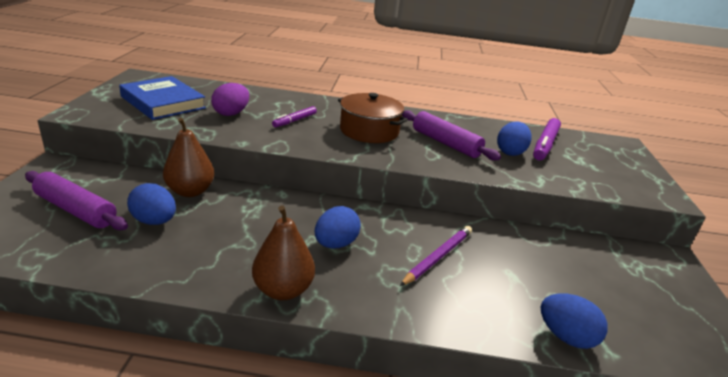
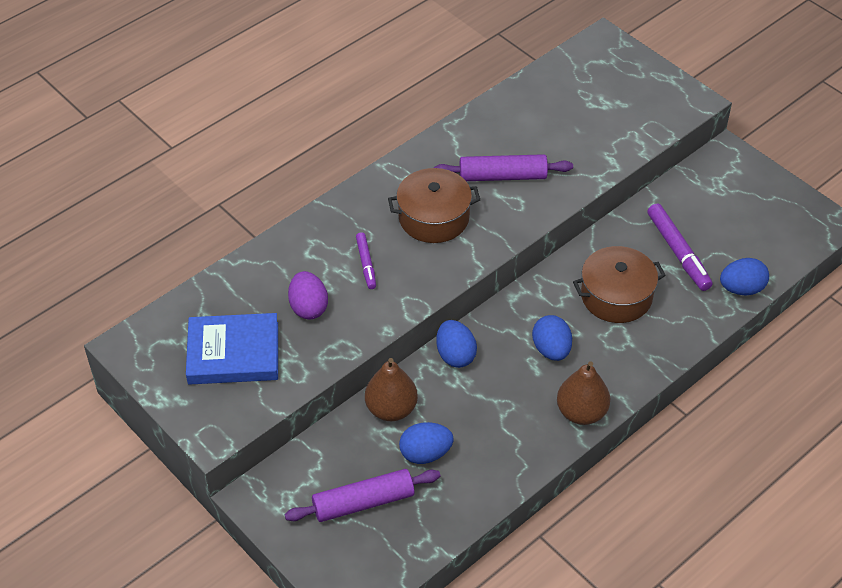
camera: 45 degrees left, 20 degrees up
(438, 257) = (616, 296): purple pencil -> brown pot
(510, 152) = (554, 141): blue egg -> blue egg (455, 355)
(545, 145) = (561, 102): purple marker -> purple marker (678, 252)

